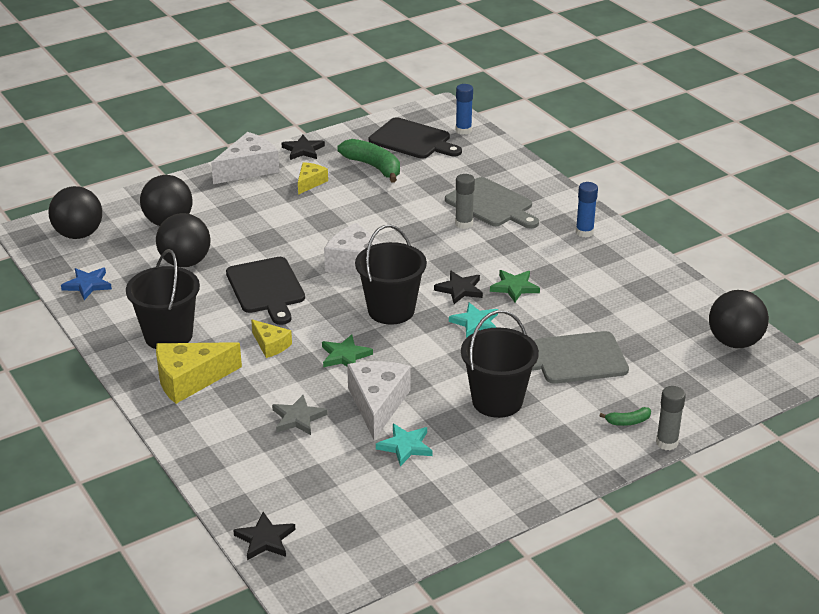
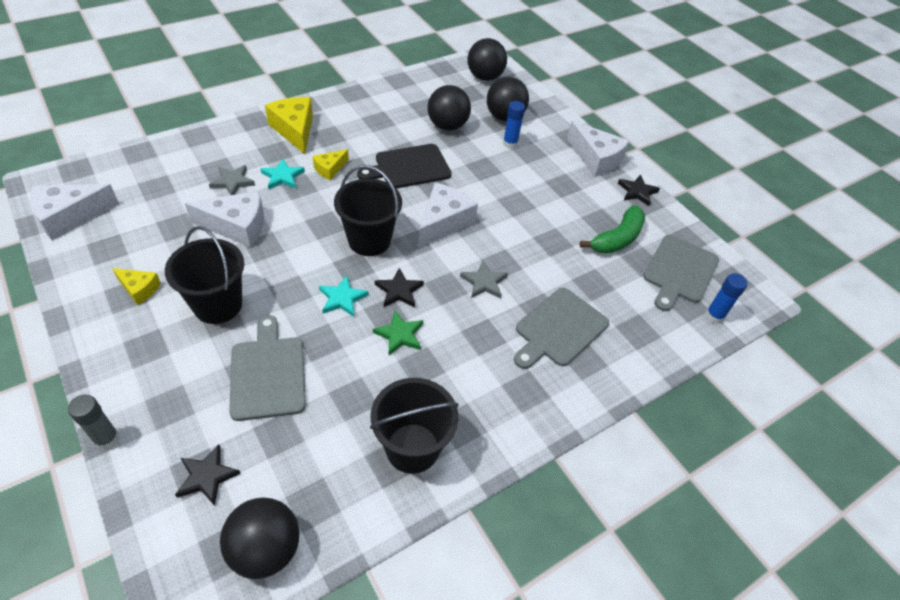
camera: 85 degrees right, 15 degrees up
(87, 285) = (419, 83): blue star -> none
(168, 336) = (350, 119): black bucket -> black bucket (412, 448)
(265, 539) = (103, 164): black star -> black star (207, 476)
(310, 182) = (579, 195): yellow cheese -> yellow cheese (139, 289)
(345, 356) = (307, 209): green star -> none
(372, 544) = (70, 217): none -> white cheese
(405, 446) = (176, 240): turquoise star -> turquoise star (282, 177)
(412, 140) = (679, 271): black cutting board -> grey cutting board
(441, 241) = (484, 282): none -> grey star
(464, 224) = (518, 302): grey glue stick -> none
(584, 232) = (508, 412): blue glue stick -> blue glue stick (510, 143)
(628, 421) = (153, 408): green banana -> none

